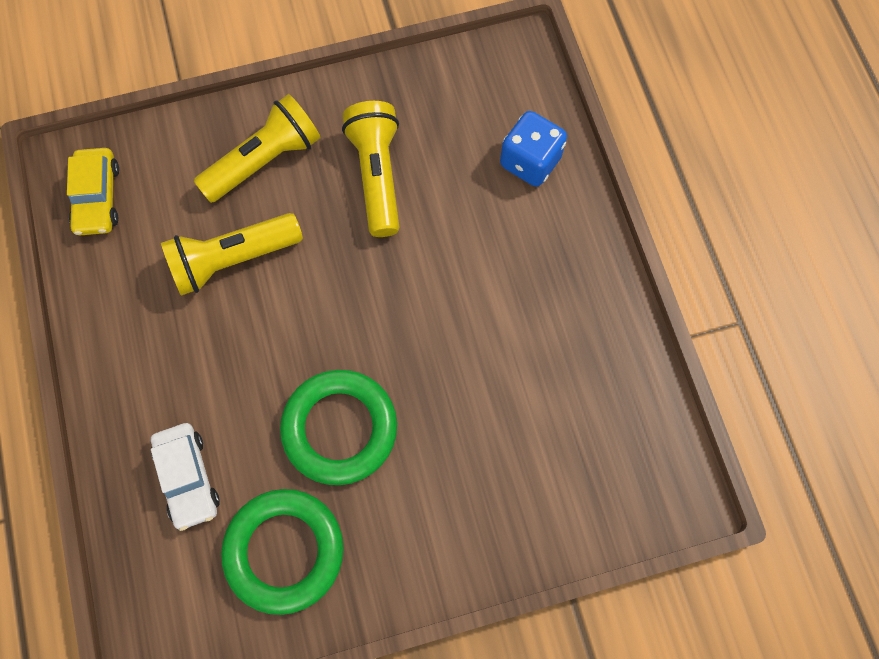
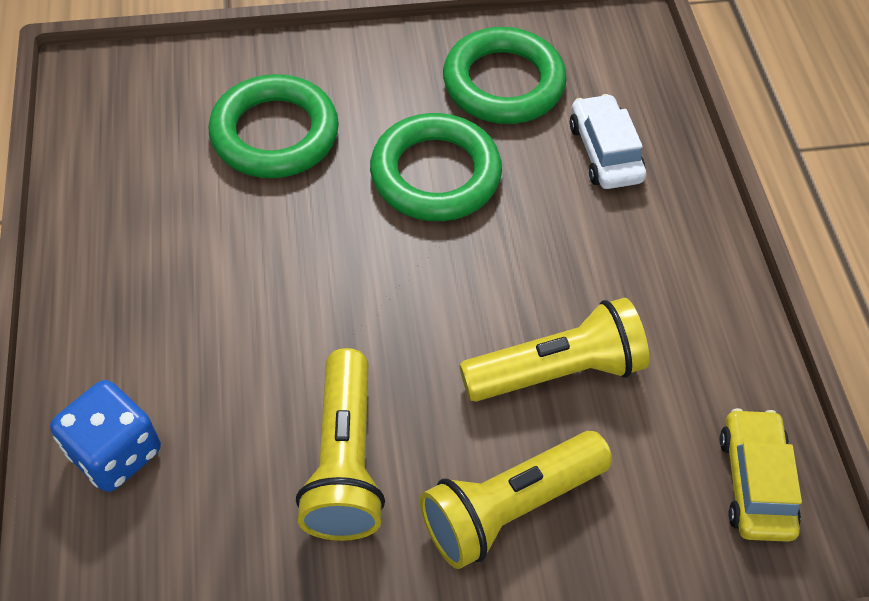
camera: 175 degrees left, 15 degrees down
(489, 453) = (275, 134): none -> green ring

